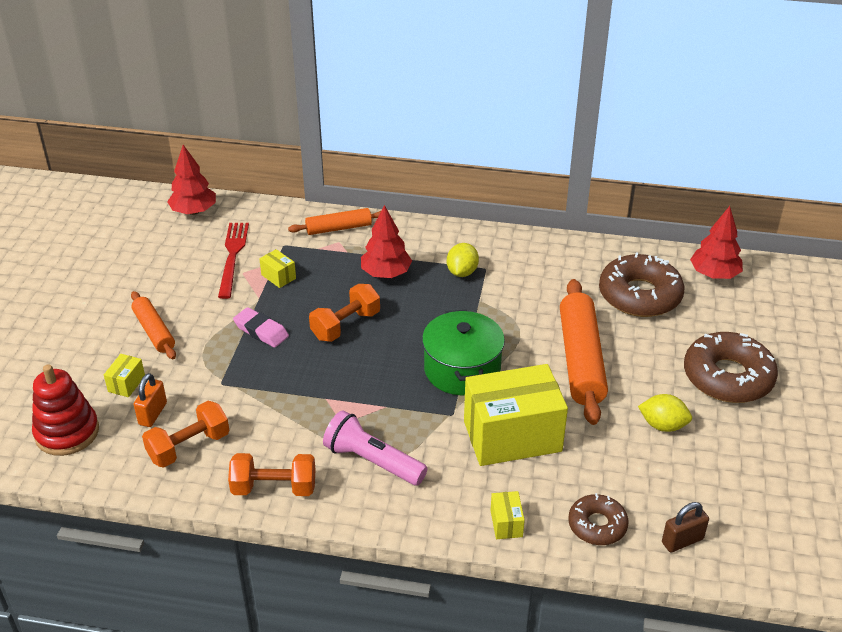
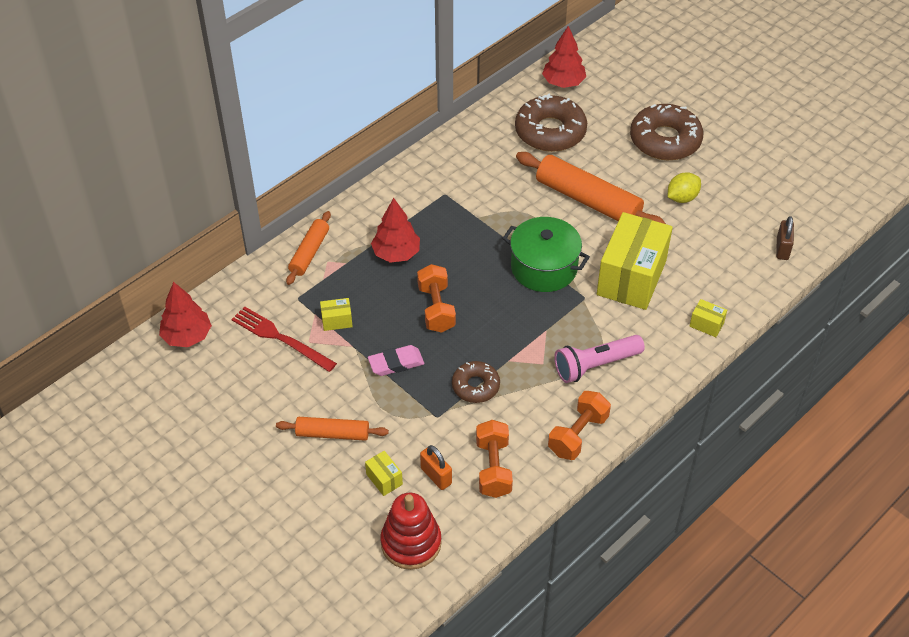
camera: 55 degrees left, 10 degrees up
(462, 272) = (436, 209): yellow lemon -> none
(597, 525) = (741, 281): brown donut -> brown donut (475, 386)

